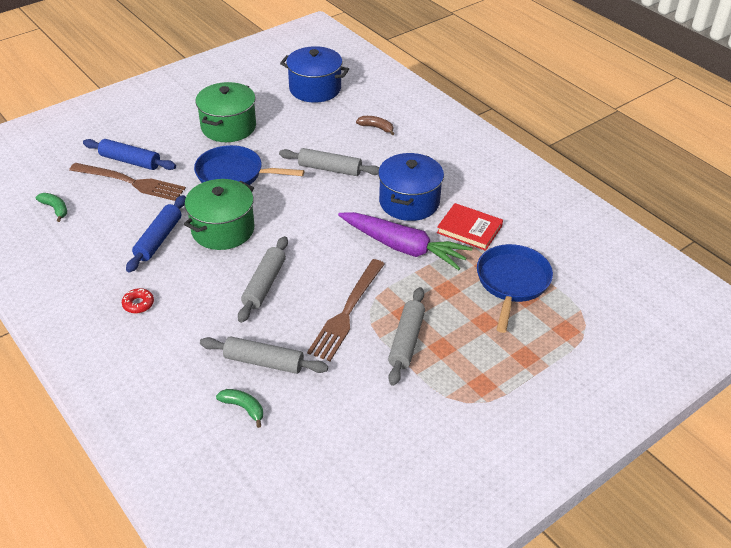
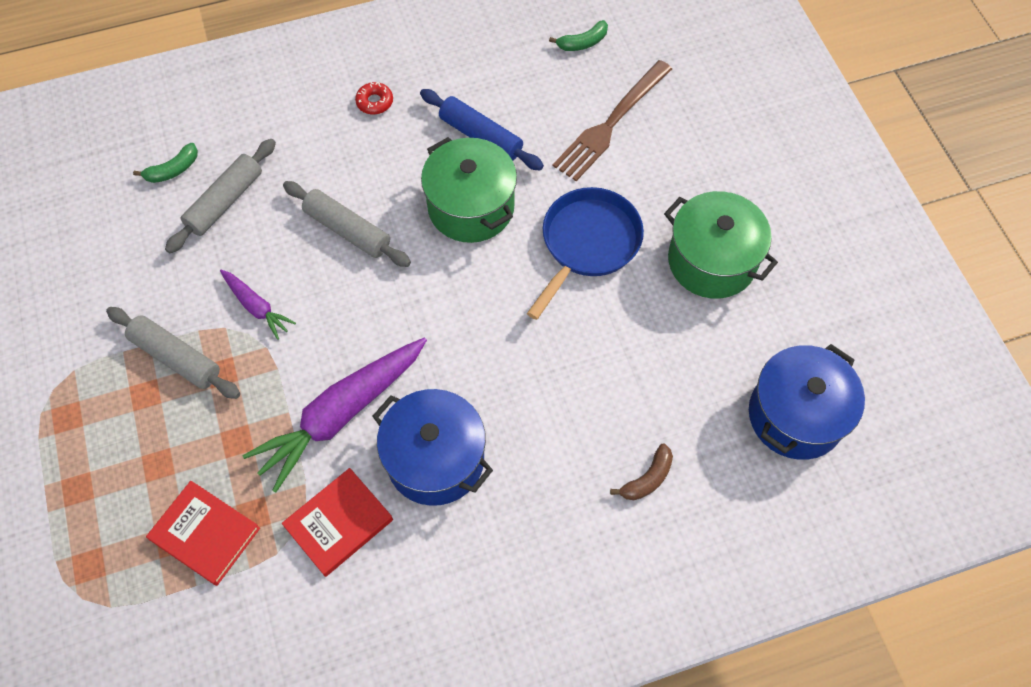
camera: 110 degrees right, 20 degrees up
(130, 161) = (660, 129): blue rolling pin -> none
(329, 169) = (557, 372): grey rolling pin -> none
(347, 312) = (256, 307): brown fork -> purple carrot
(512, 283) = (205, 534): blue pan -> red book

